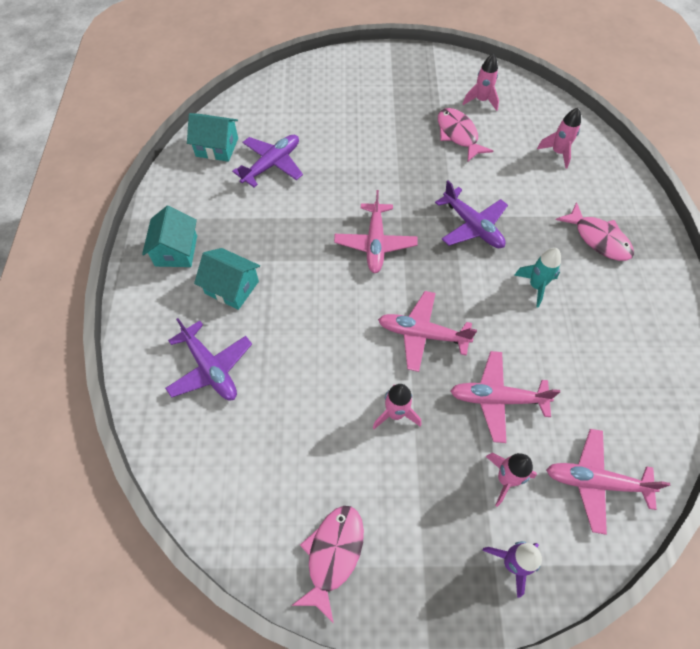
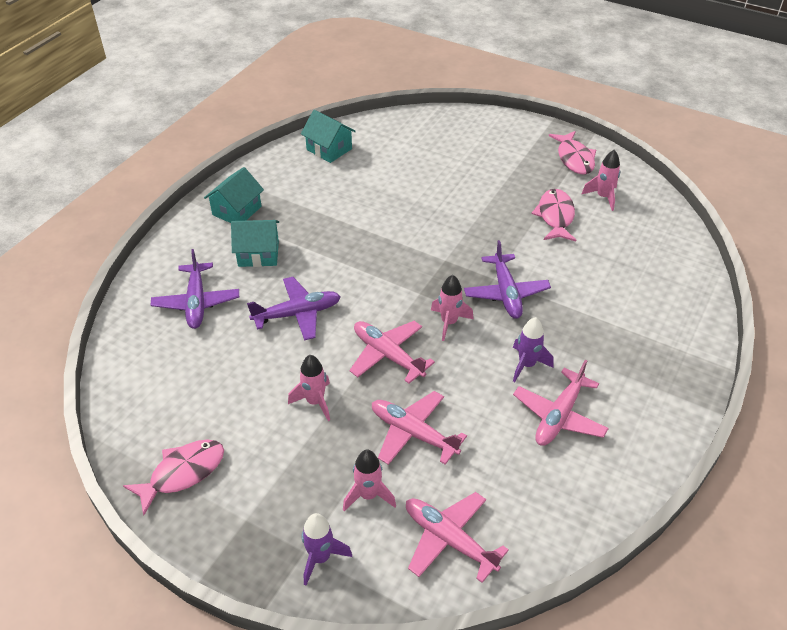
camera: 30 degrees right, 15 degrees down
(232, 287) = (258, 254): turquoise house -> turquoise house turned 60 degrees counterclockwise
(272, 164) = (364, 178): purple plane -> purple plane (297, 314)
(375, 243) = (404, 271): pink plane -> pink plane (559, 416)
(536, 286) = (526, 365): turquoise rocket -> purple rocket
(557, 153) = (646, 267): pink rocket -> pink rocket (449, 322)
(598, 239) = (626, 354): pink fish -> pink fish (574, 159)

